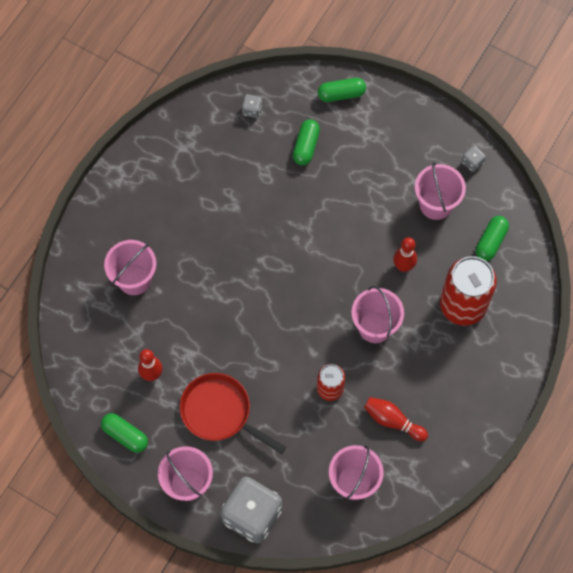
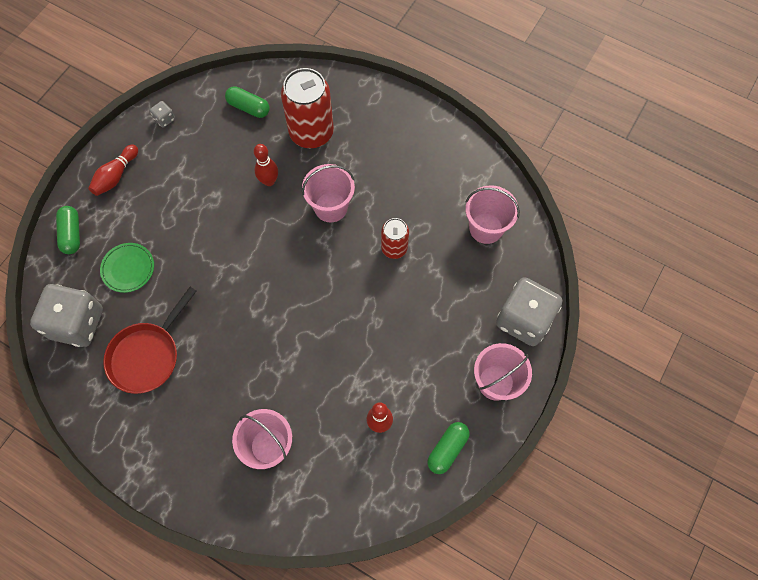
camera: 90 degrees left, 0 degrees up
(220, 412) = (420, 352): red pan -> red pan (147, 355)
(252, 110) = (77, 323): grey dice -> grey dice, size x2.47
(306, 146) = (128, 269): green capsule -> green plate
(393, 421) = (425, 194): red bowling pin -> red bowling pin (116, 176)
(436, 204) = (206, 151): pink bucket -> none

